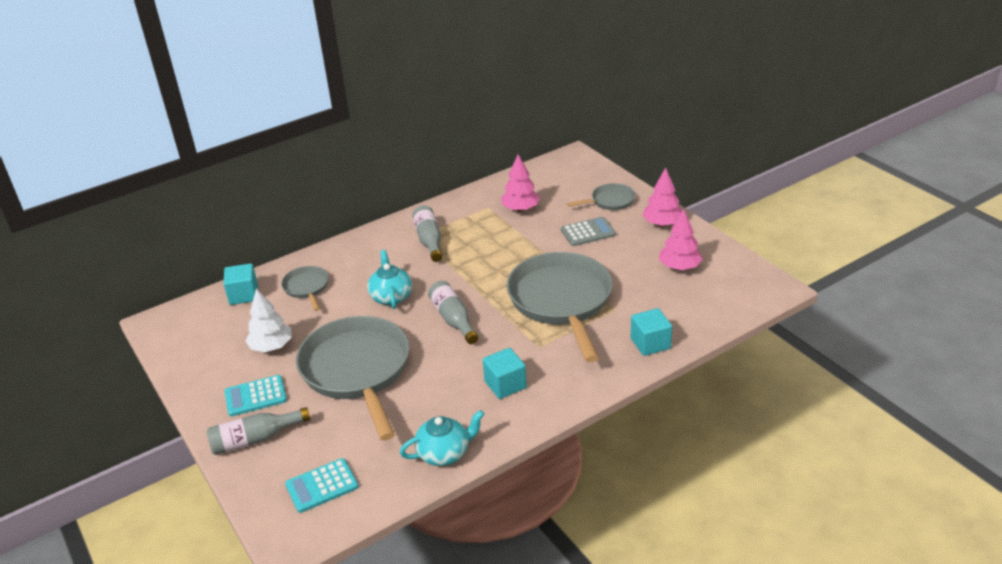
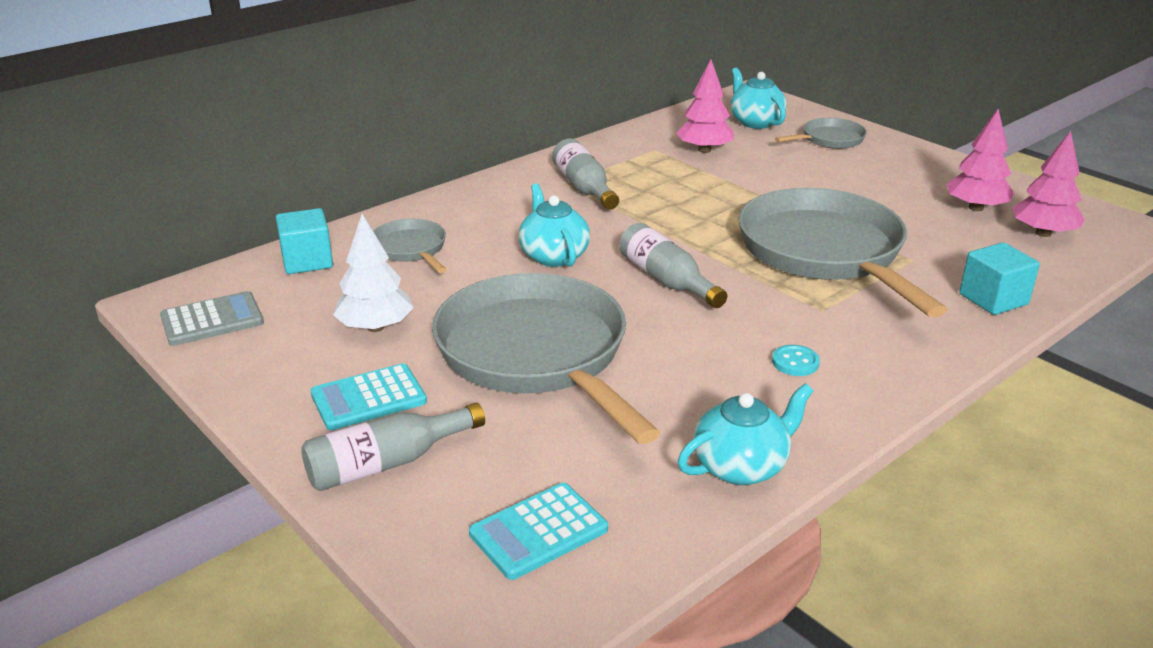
camera: 10 degrees left, 5 degrees down
(505, 385) = (795, 362): turquoise cube -> turquoise button
(566, 183) = (755, 122): none -> turquoise teapot
(588, 232) = (818, 173): grey calculator -> grey calculator (212, 320)
(662, 224) = (919, 161): pink tree -> pink tree (1043, 233)

